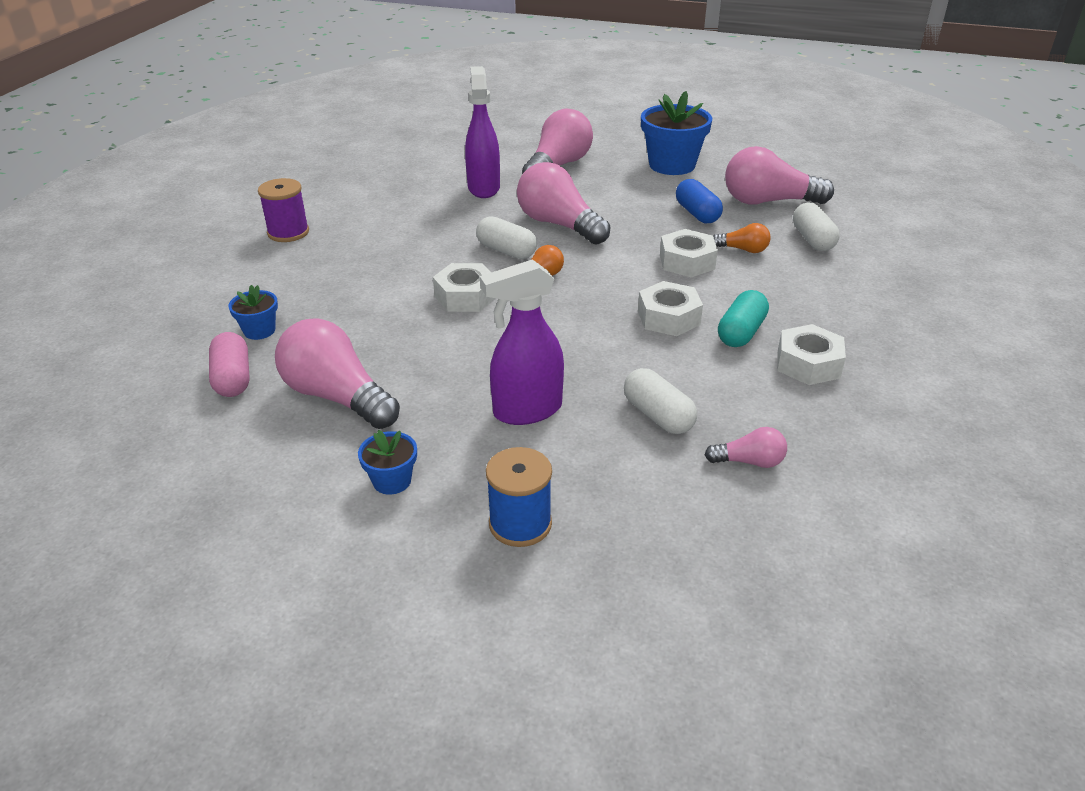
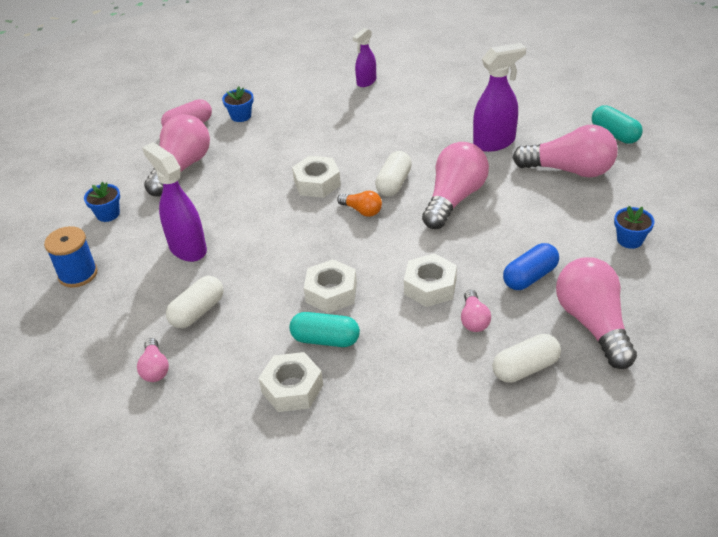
camera: 75 degrees right, 5 degrees up
(288, 232) = (366, 82): purple spool -> purple spray bottle
(522, 137) = (614, 134): none -> turquoise capsule
(672, 165) = (630, 240): blue flower pot -> blue flower pot, size x0.50
(743, 250) = (474, 320): orange light bulb -> pink light bulb

